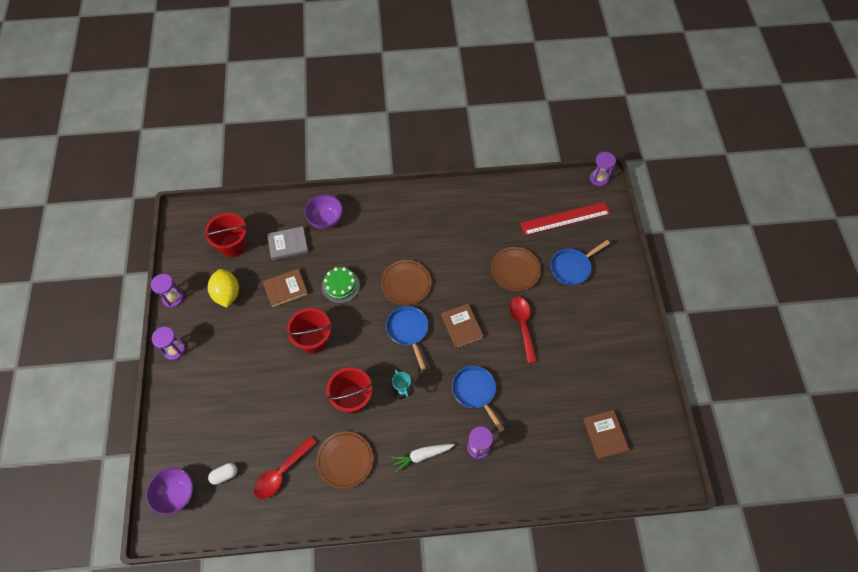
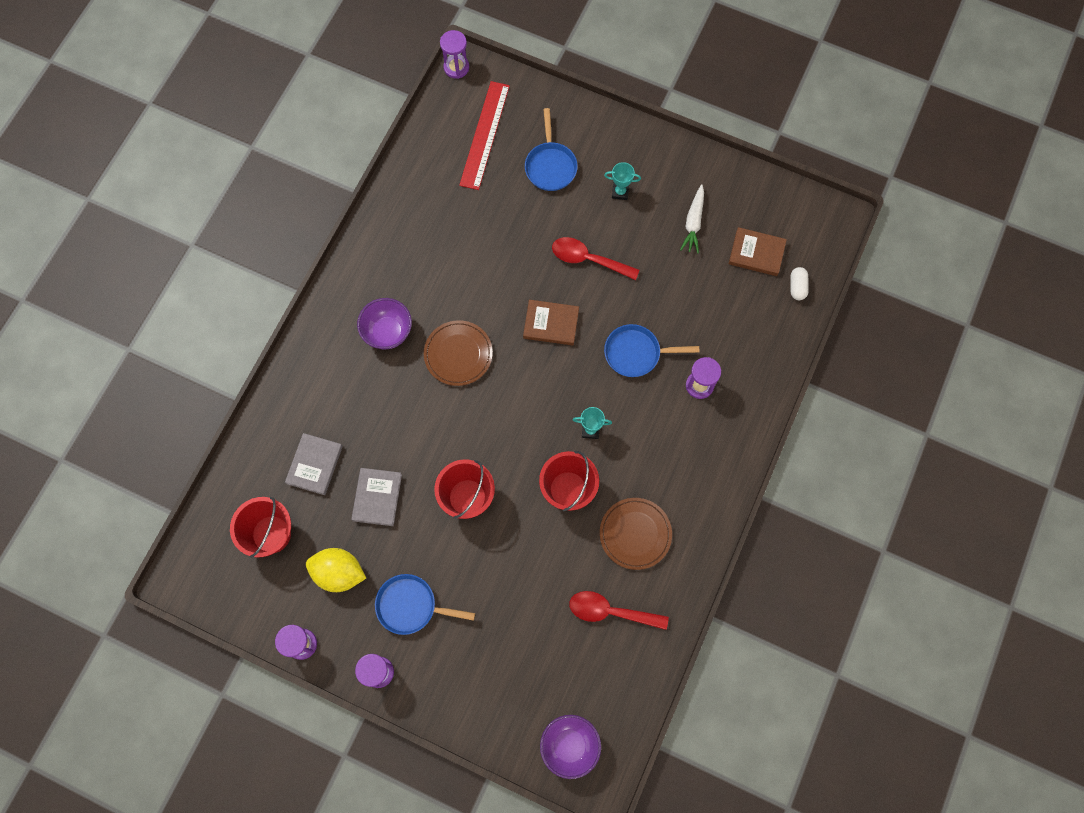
camera: 60 degrees left, 10 degrees up
(224, 475) = (577, 679): white capsule -> white capsule (797, 287)
(281, 472) = (610, 611): red spoon -> red spoon turned 120 degrees clockwise
(286, 289) = (377, 497): brown book -> grey book
(326, 220) = (309, 402): purple bowl -> purple bowl (388, 332)
(340, 286) = (413, 430): green cake -> none
(408, 331) = (520, 384): blue pan -> blue pan (411, 606)
(421, 456) = (676, 449): white carrot -> white carrot (693, 223)
(515, 270) = (516, 226): brown plate -> none
(585, 319) = (620, 192): none -> turquoise trophy

